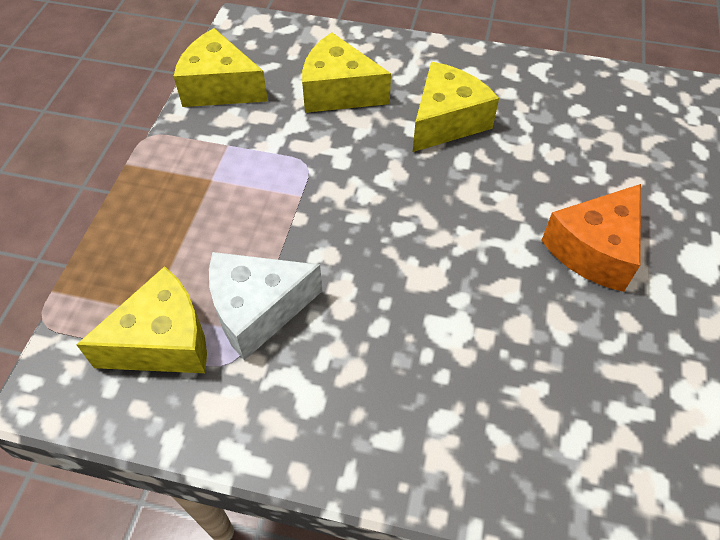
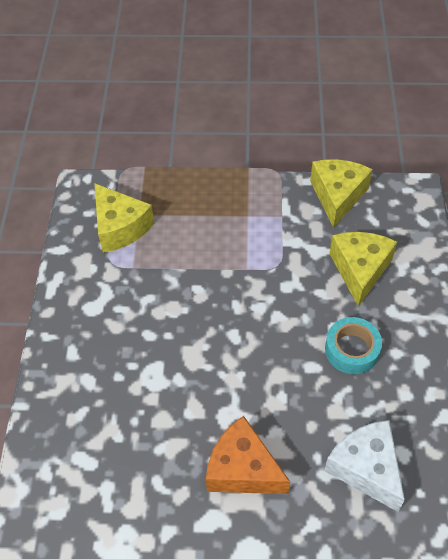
camera: 80 degrees right, 0 degrees up
(257, 310) = (149, 267): white cheese -> white cheese (366, 468)
(446, 121) = (352, 350): yellow cheese -> turquoise tape

